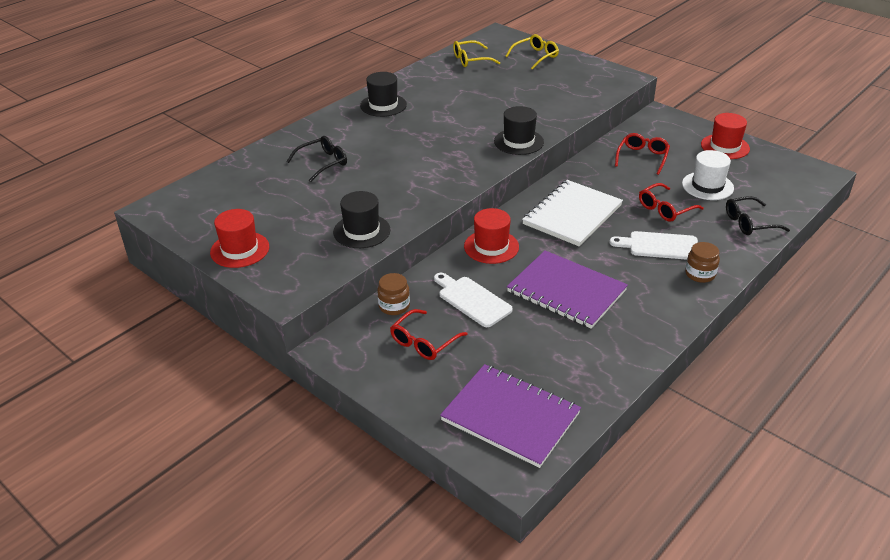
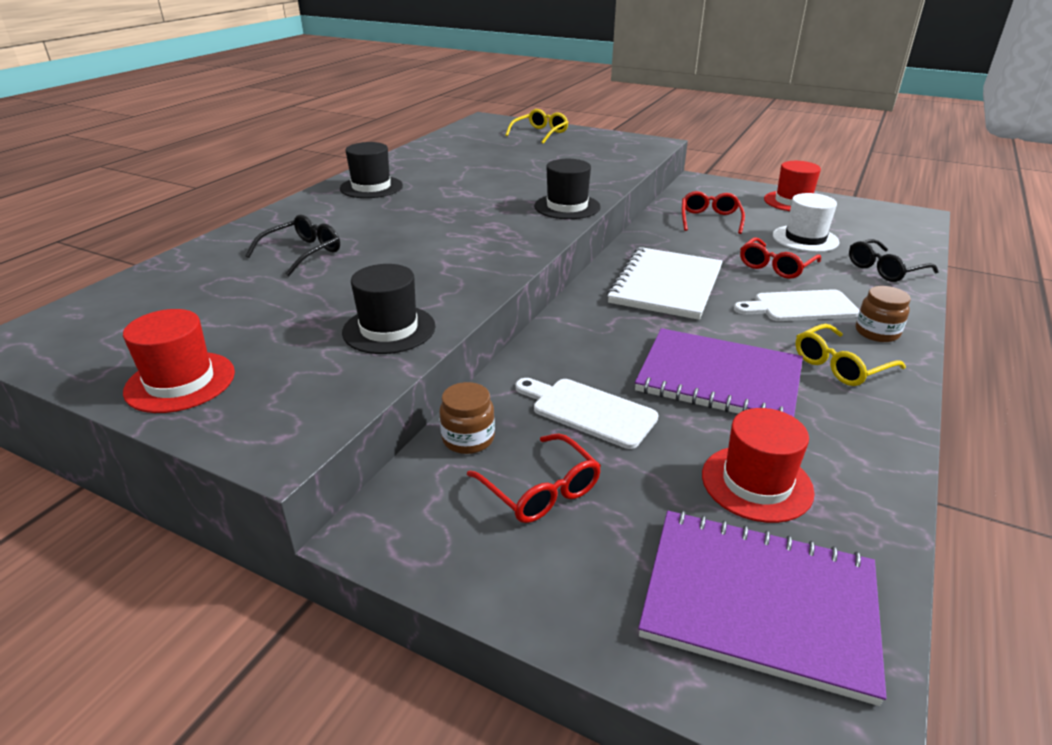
camera: 15 degrees left, 5 degrees down
(423, 342) = (541, 490): red glasses -> red glasses turned 60 degrees counterclockwise
(470, 60) = (465, 141): yellow glasses -> yellow glasses (840, 365)
(491, 247) = (579, 335): red hat -> red hat (756, 483)

